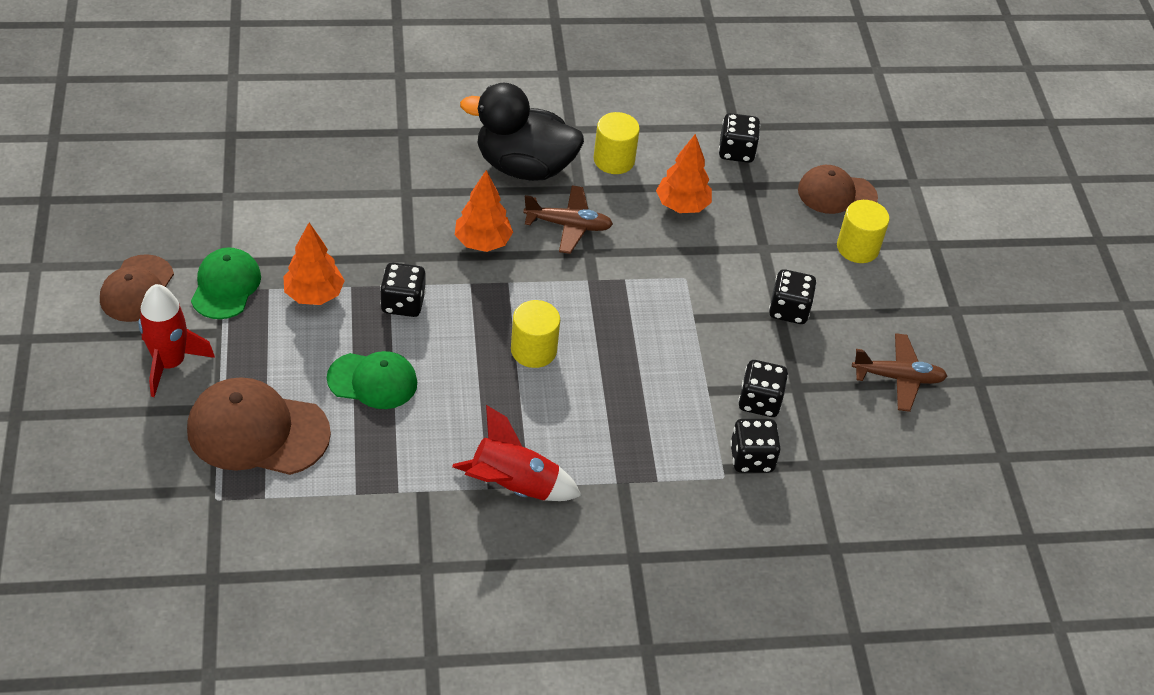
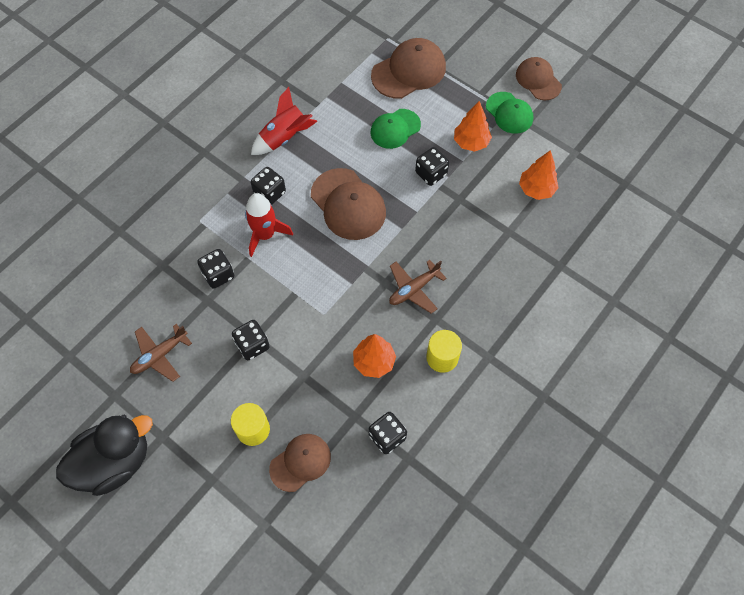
camera: 140 degrees right, 15 degrees up
(170, 363) = (478, 65): red rocket -> red rocket (265, 235)
(482, 242) = (439, 238): orange tree -> orange tree (536, 189)
(524, 166) = (478, 304): black duck -> black duck (115, 462)
(533, 350) = (348, 204): yellow cylinder -> brown cap
(751, 458) = (195, 241): black dice -> black dice (269, 193)

